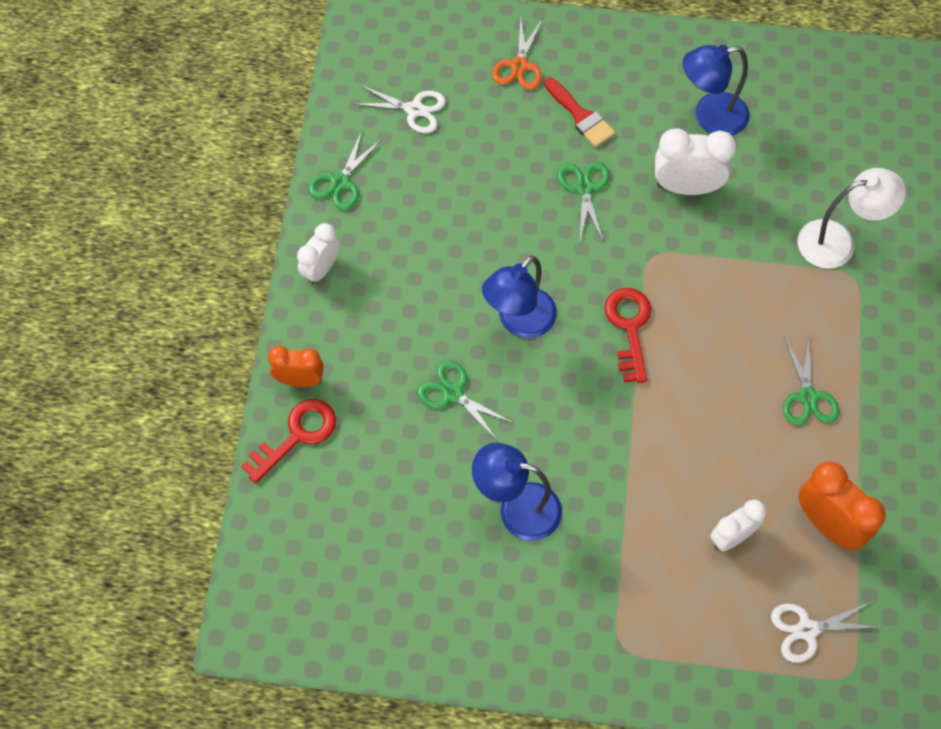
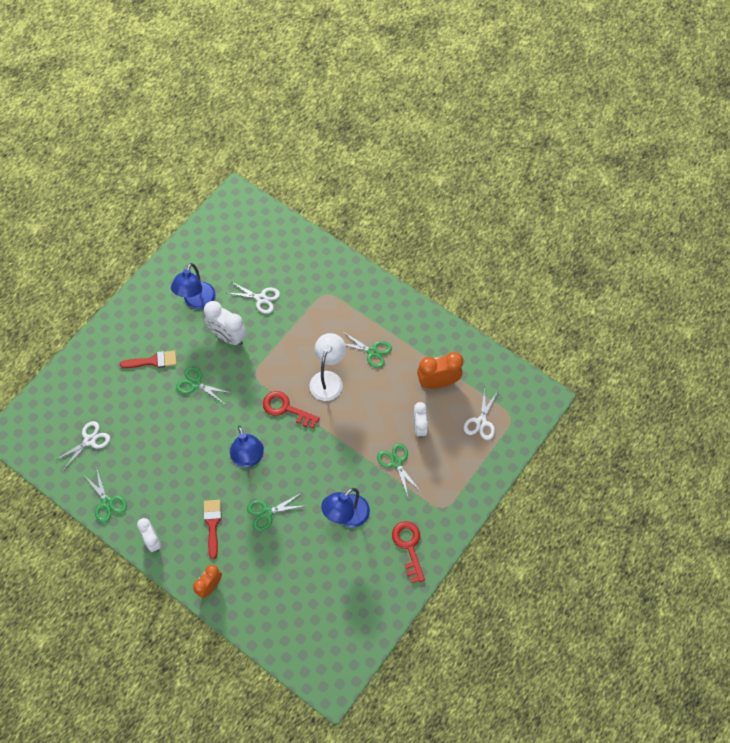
camera: 60 degrees left, 0 degrees up
(296, 436) = (240, 604): red key -> red key (409, 547)
(391, 331) = (212, 524): none -> red brush
(519, 66) = (101, 373): orange scissors -> none
(650, 533) = (396, 462): none -> green scissors
(686, 187) = (228, 336): white clock -> white clock turned 90 degrees counterclockwise
(778, 195) = (261, 298): none -> white scissors
(837, 242) = (303, 288): white lamp -> white lamp (328, 379)

